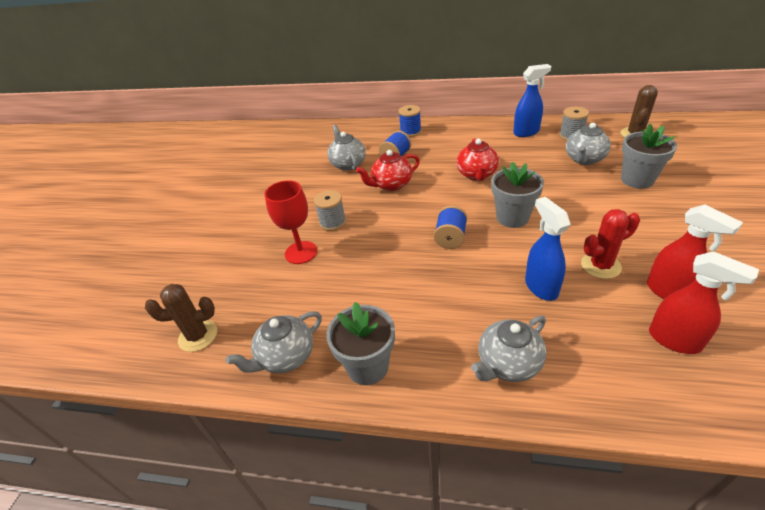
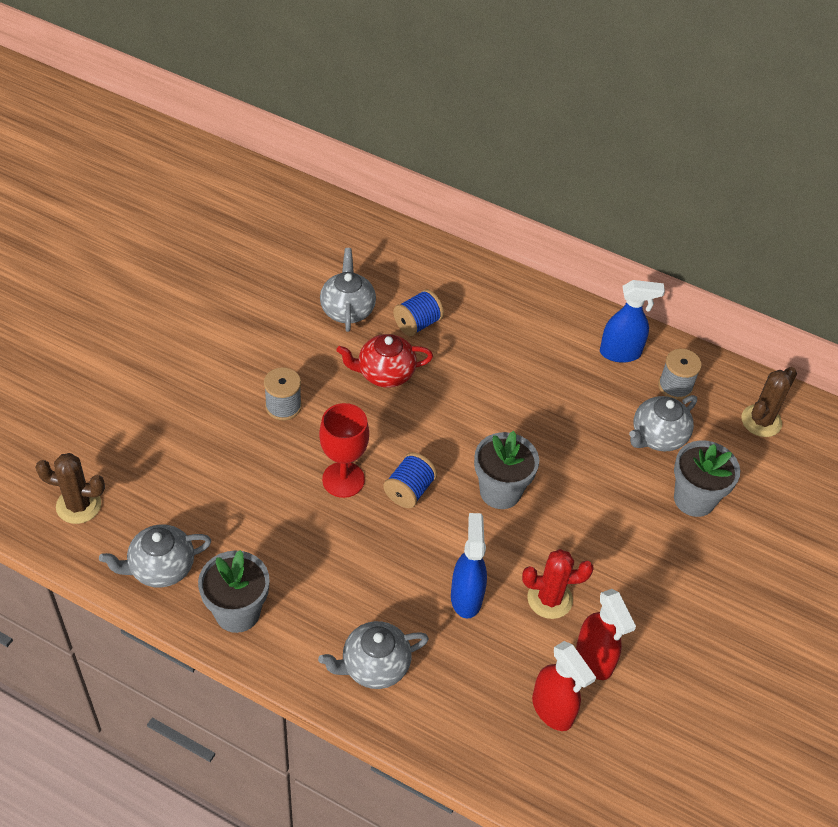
camera: 10 degrees right, 10 degrees up
(301, 252) = (227, 438): red goblet -> red goblet (343, 479)
(410, 132) = (464, 281): blue spool -> none
(476, 175) = (502, 403): red teapot -> none

